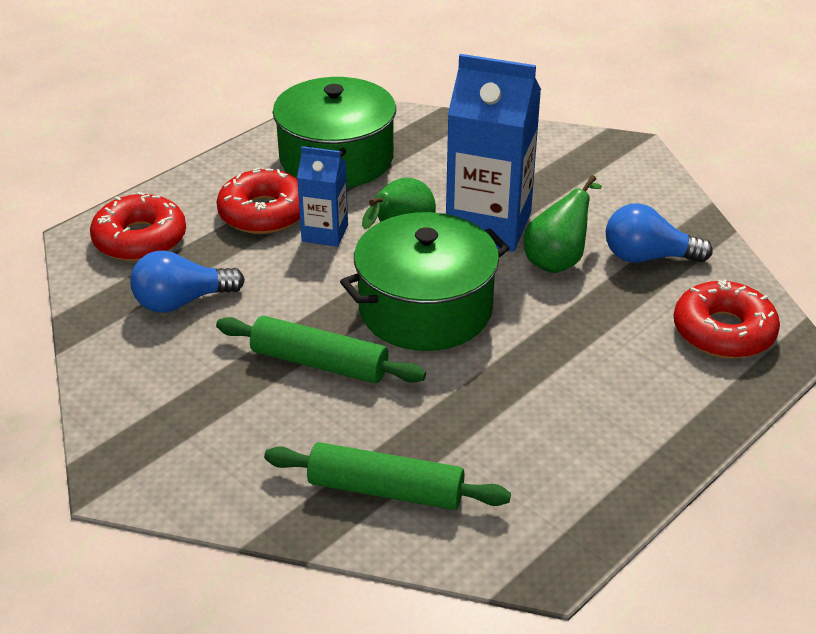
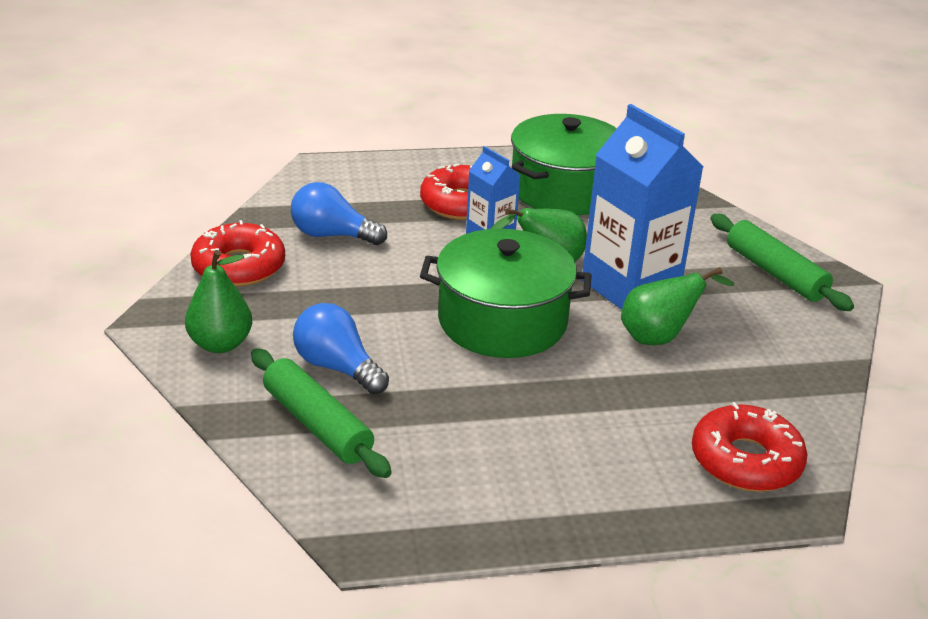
camera: 35 degrees right, 5 degrees down
(140, 239) = (353, 184): red donut -> red donut (239, 266)
(208, 465) = (221, 344): none -> green pear
(319, 363) = (376, 319): green rolling pin -> green rolling pin (775, 273)
(648, 257) = (746, 372): blue light bulb -> blue light bulb (337, 367)

